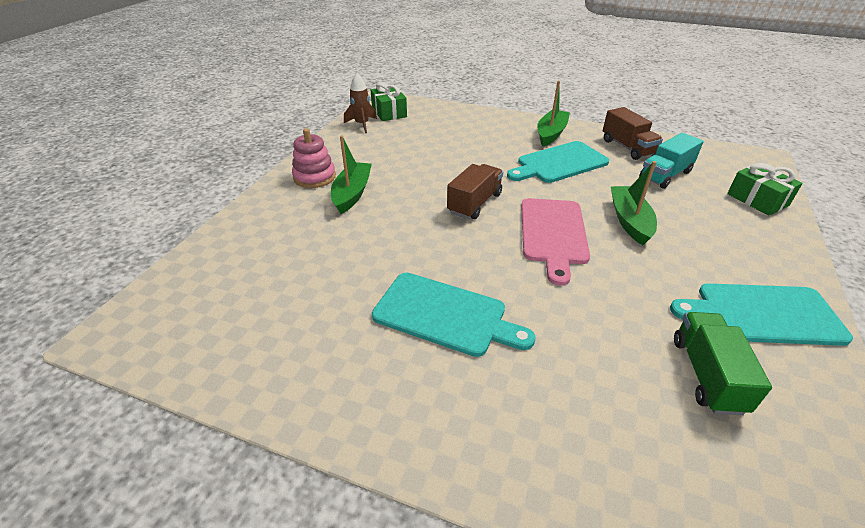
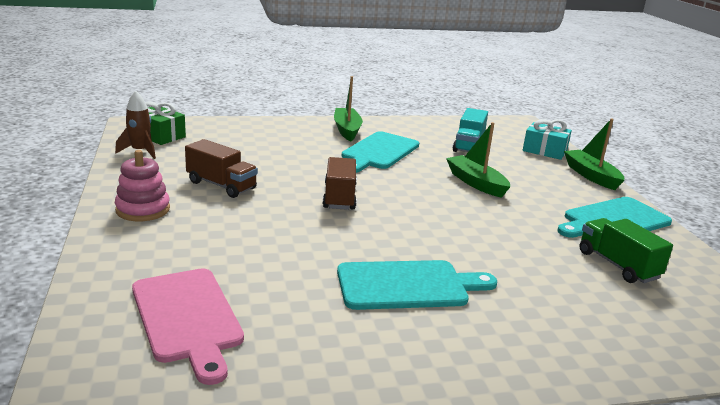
camera: 35 degrees left, 15 degrees down
(352, 193) = (206, 215): green boat -> green boat (591, 176)
(553, 234) = (430, 205): pink cutting board -> pink cutting board (188, 318)
(627, 147) = (421, 131): brown truck -> brown truck (221, 185)
(757, 199) = (544, 151): green gift -> turquoise gift

